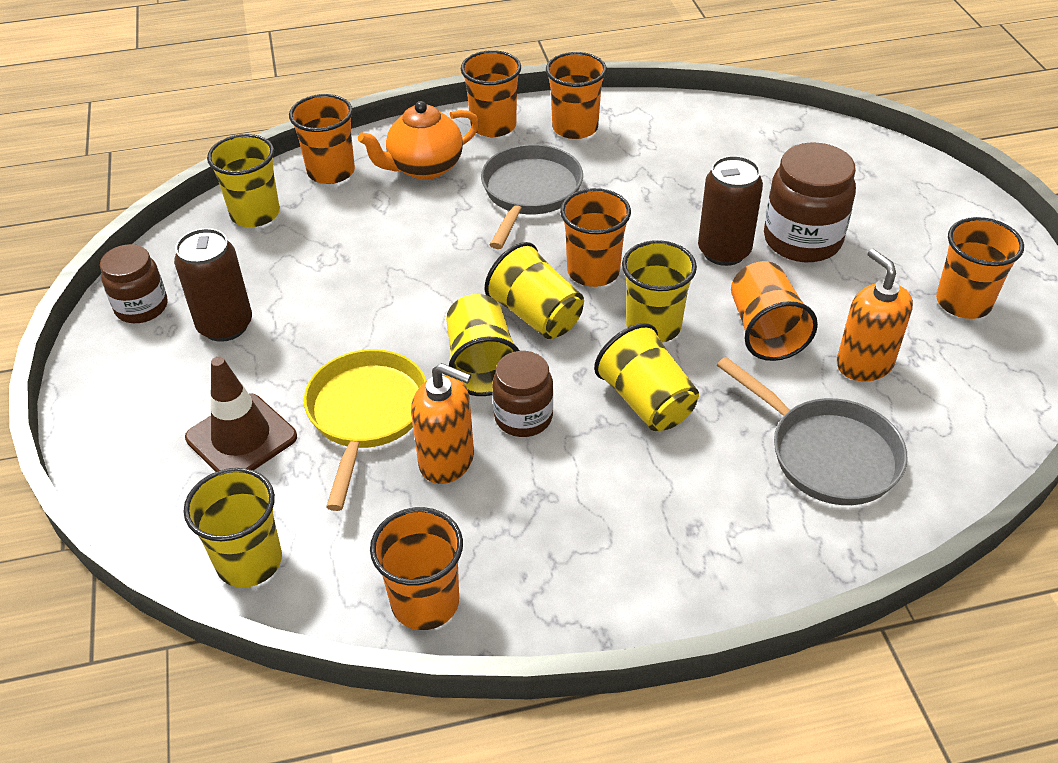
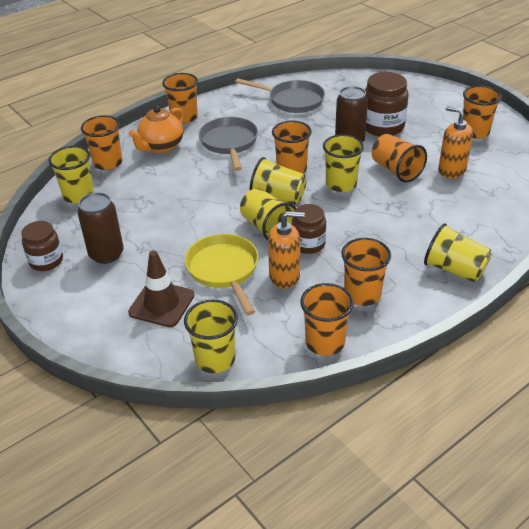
camera: 25 degrees left, 5 degrees down
(575, 128) = (229, 107): orange cup -> orange cup (362, 294)
(646, 402) = (364, 218): yellow cup -> yellow cup (454, 269)
(827, 454) = (464, 212): grey pan -> grey pan (292, 100)

